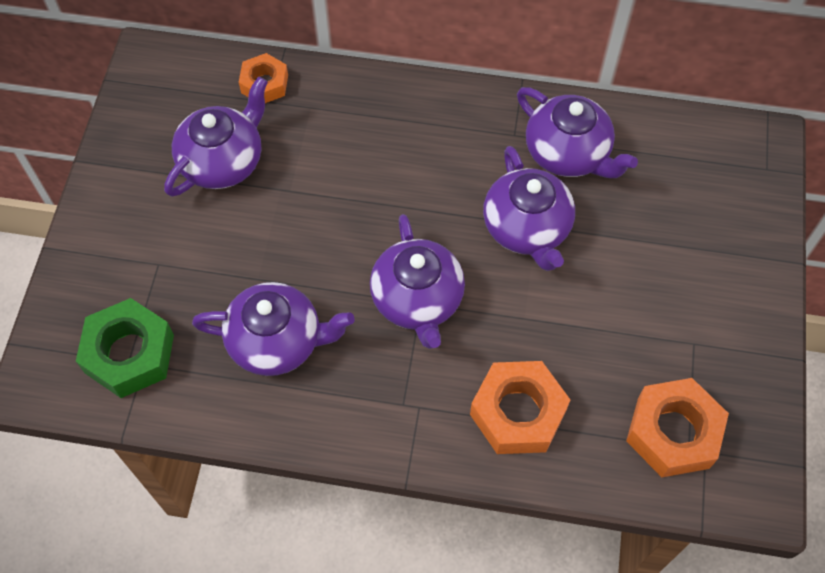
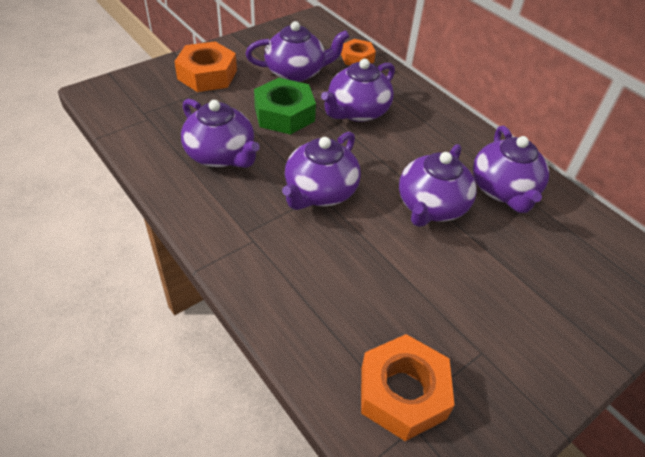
camera: 40 degrees right, 15 degrees down
(129, 353) = (148, 110): green nut -> green nut (284, 114)
(345, 165) = (357, 111): none -> purple teapot
(517, 413) = (308, 291): orange nut -> orange nut (207, 75)

